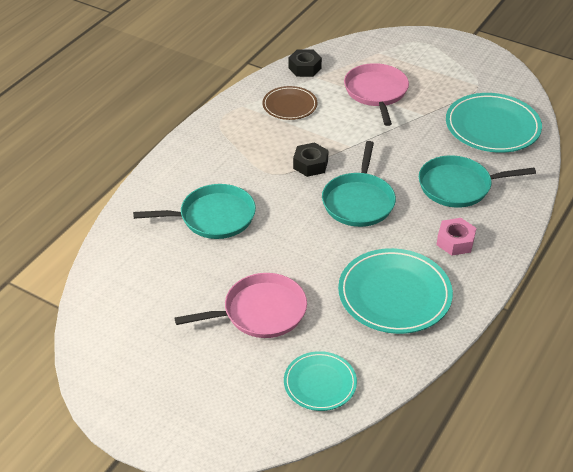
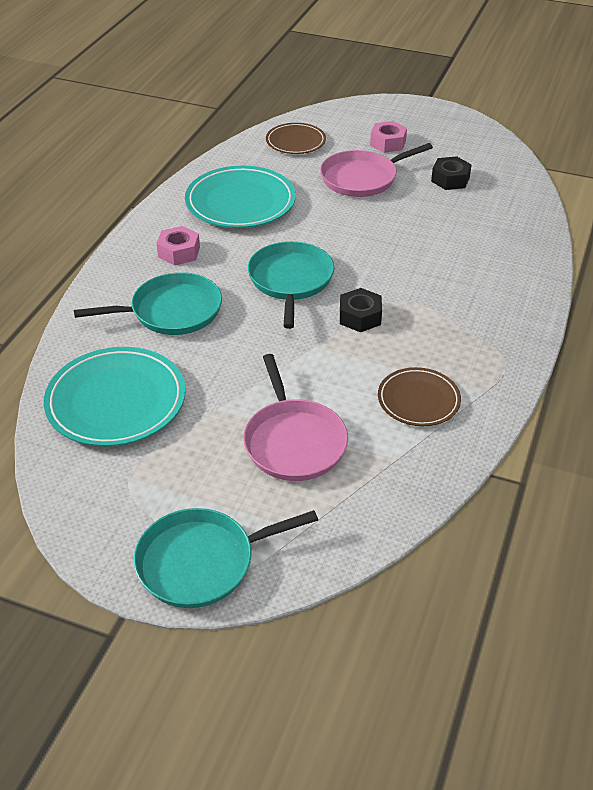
camera: 170 degrees right, 0 degrees up
(211, 365) = (388, 143): none -> pink nut
(213, 217) = (447, 247): turquoise pan -> turquoise pan (202, 562)
(305, 68) = (421, 476): black nut -> black nut (450, 179)
(320, 383) = (295, 142): turquoise plate -> brown plate

